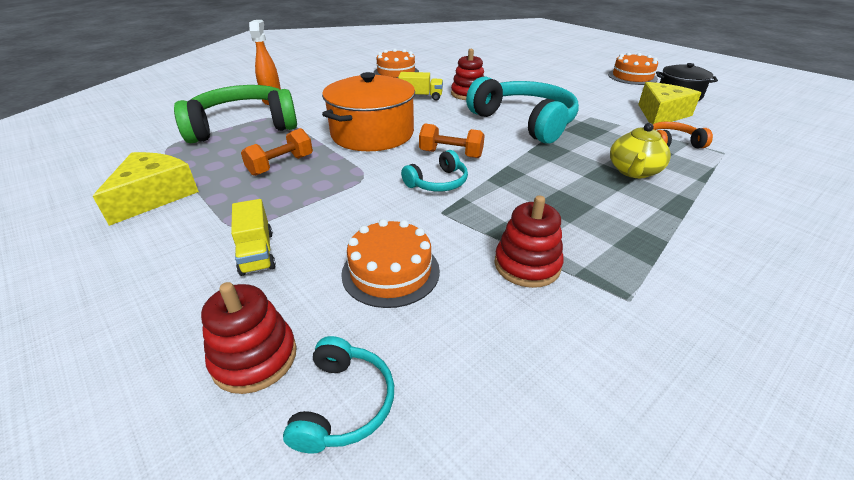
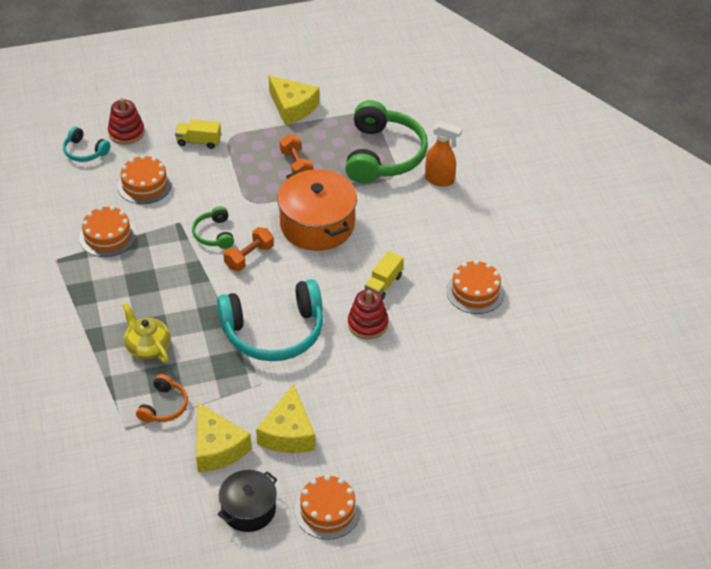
camera: 115 degrees right, 10 degrees up
(438, 182) = (214, 234): turquoise headphones -> green headphones
(527, 265) = (107, 236): red stacking toy -> orange cake
(603, 97) = (288, 433): none -> yellow cheese

